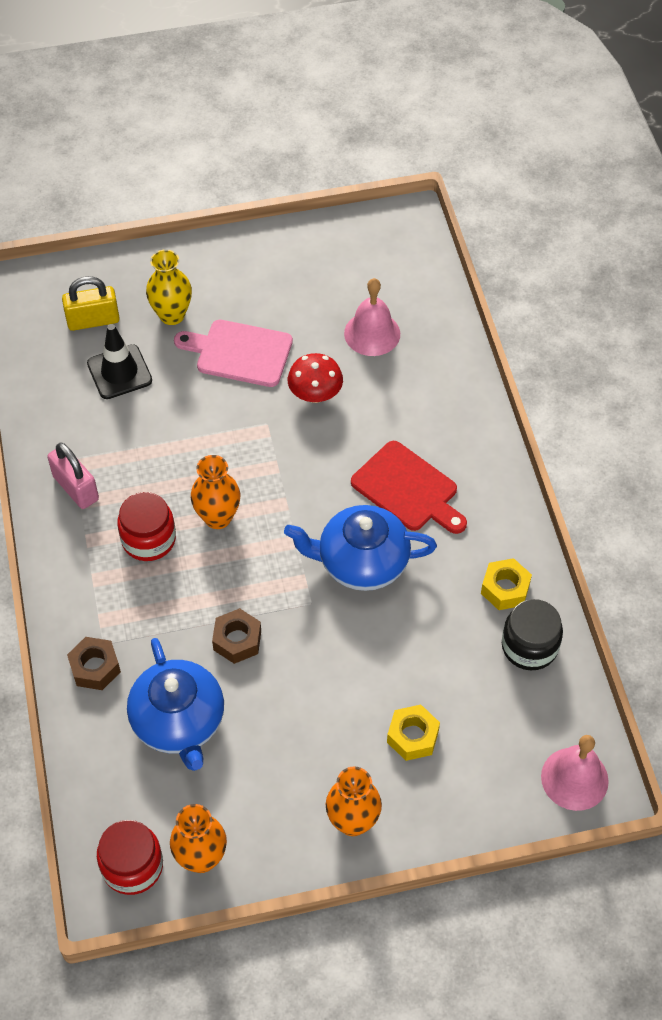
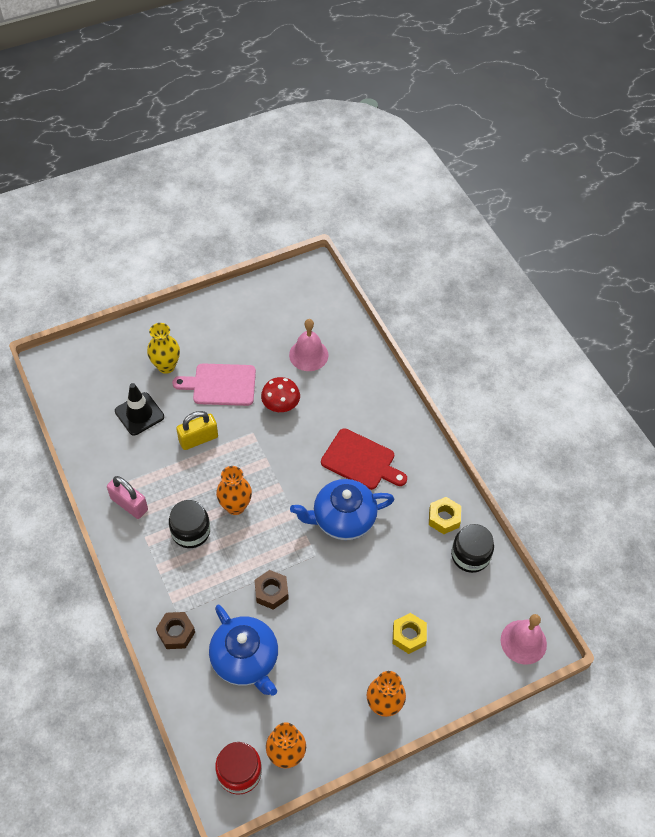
camera: 15 degrees left, 0 degrees up
(93, 320) = (111, 379): yellow padlock -> yellow padlock (198, 439)
(148, 539) = (191, 531): red jar -> black jar

